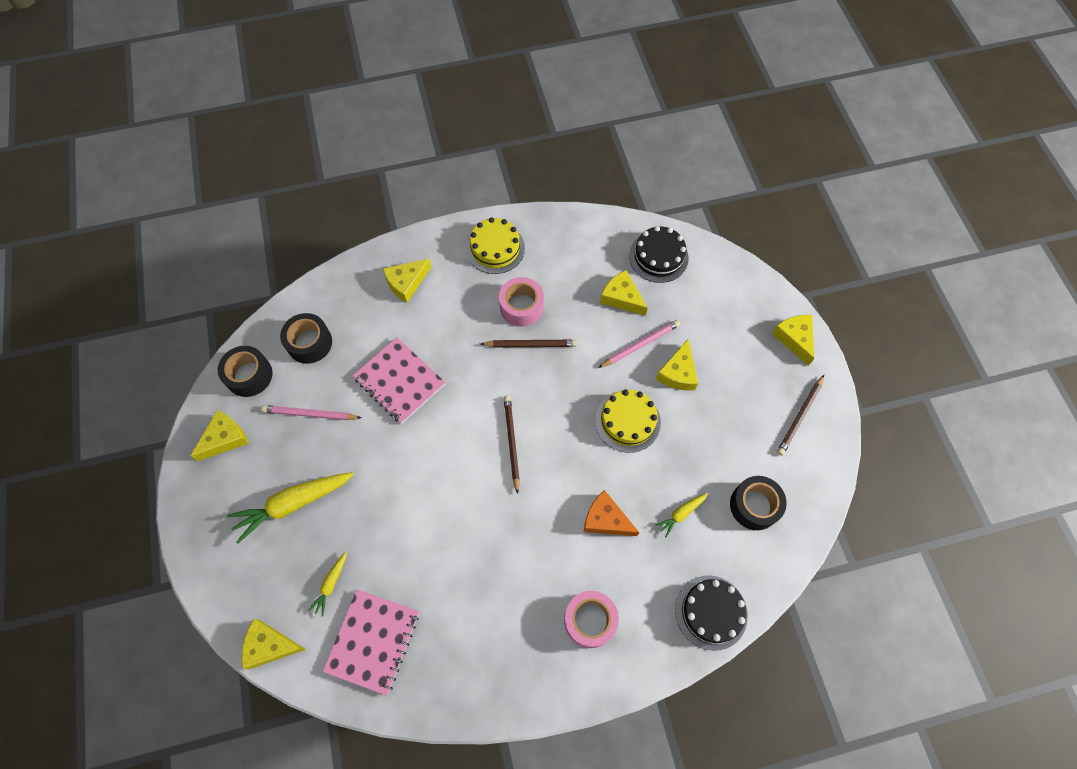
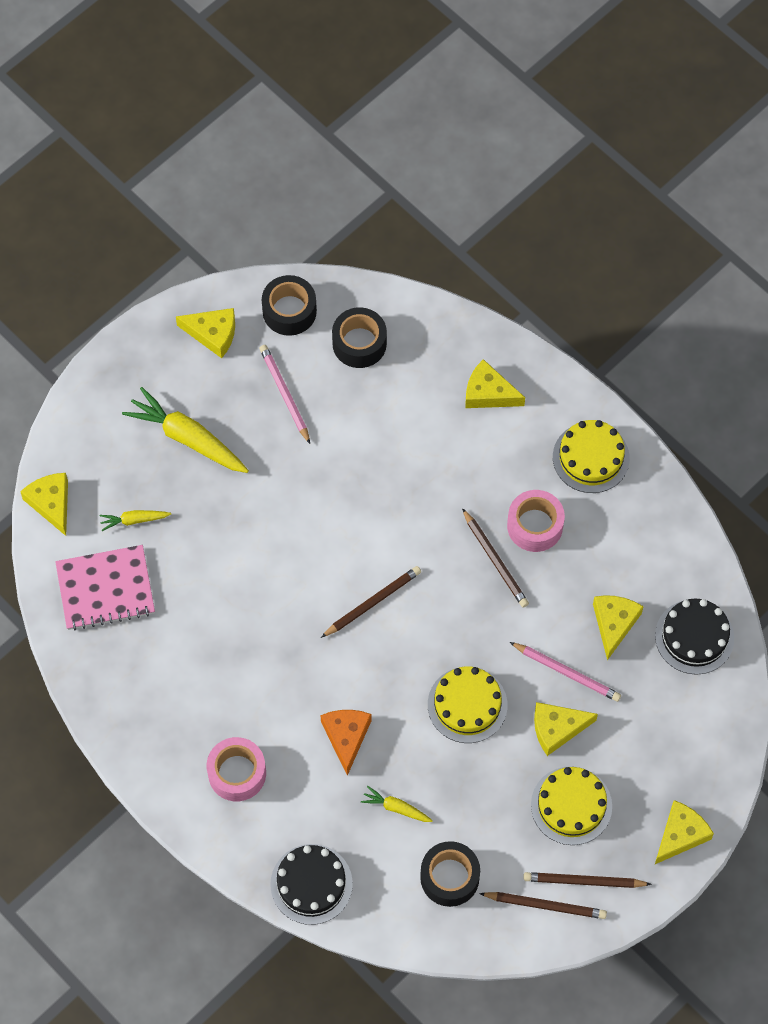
camera: 60 degrees right, 0 degrees up
(399, 381) = (371, 455): pink notebook -> none
(739, 394) = (571, 805): none -> yellow cake
(806, 451) = (545, 905): none -> brown pencil

